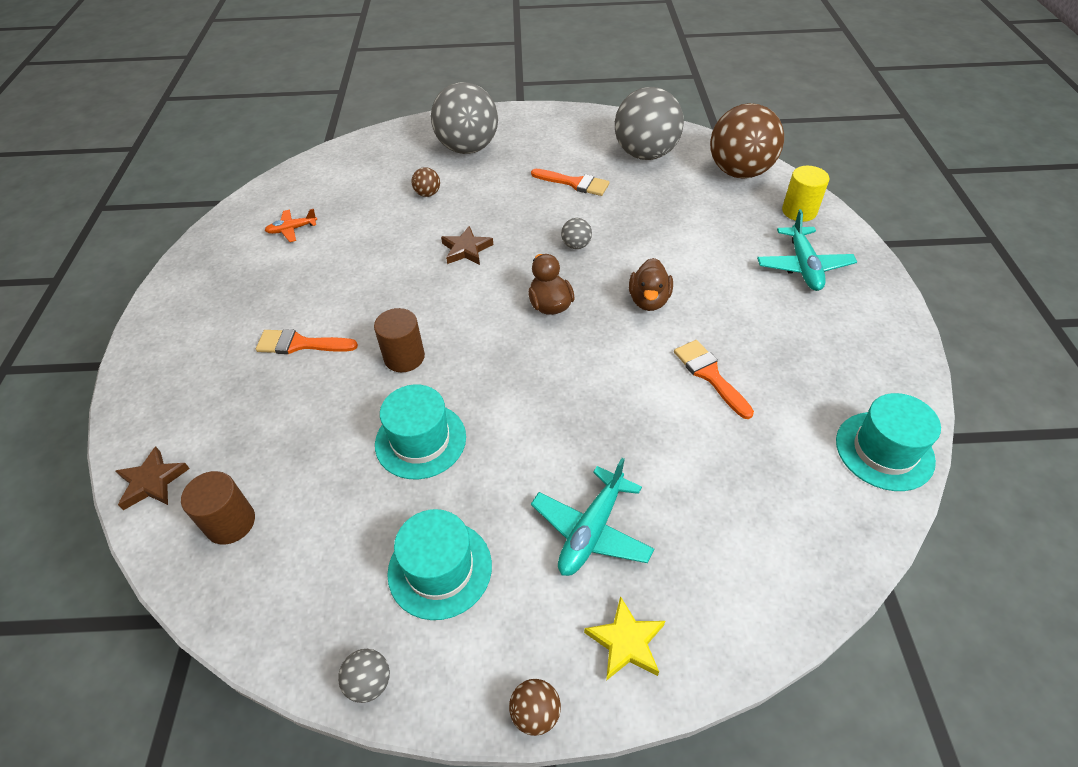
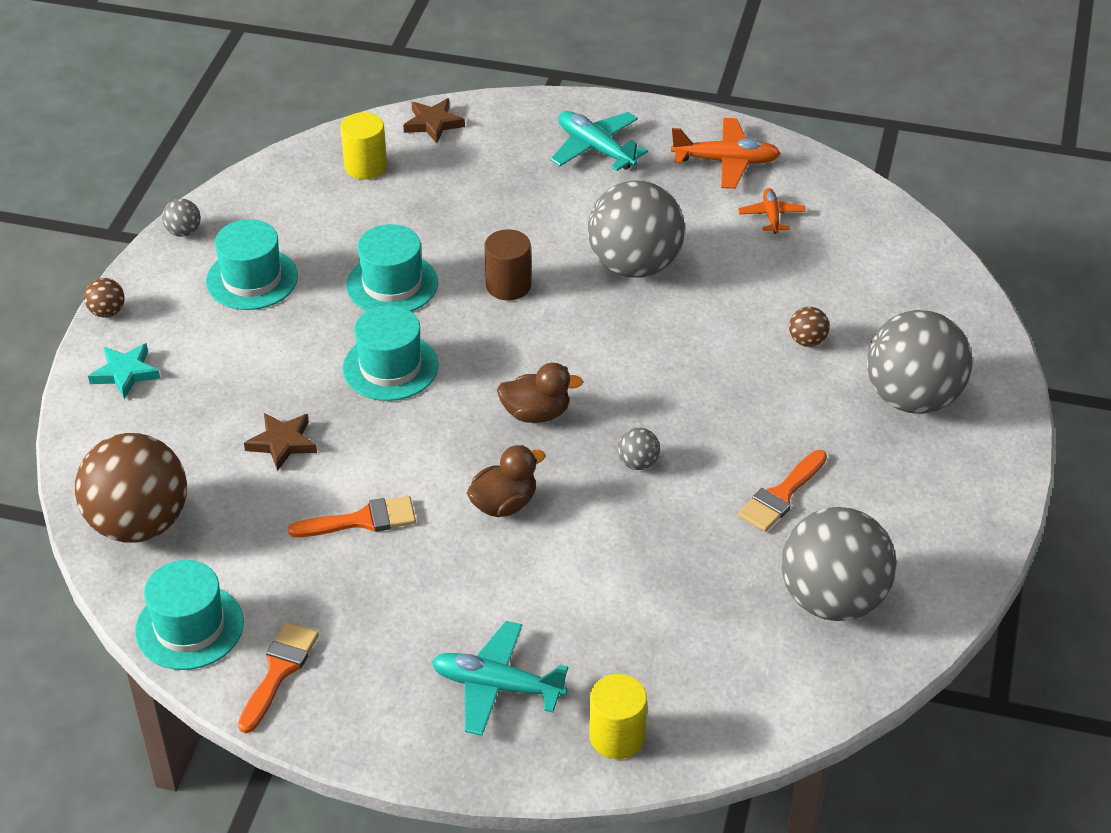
camera: 105 degrees right, 5 degrees down
(222, 263) = (726, 161): none -> orange plane
(230, 522) = (365, 166): brown cylinder -> yellow cylinder
(300, 344) = (564, 214): orange brush -> orange brush (279, 671)
(363, 288) = (635, 265): none -> grey ball
(466, 249) = (671, 359): brown star -> brown star (282, 443)
(531, 408) = (390, 367): none -> turquoise hat
(591, 530) = (232, 377): turquoise plane -> turquoise plane (596, 149)
(626, 642) = (125, 373): yellow star -> turquoise star
(649, 300) = (504, 504): brown duck -> brown duck turned 120 degrees clockwise
(739, 172) = (744, 702): brown ball -> brown ball (139, 523)

